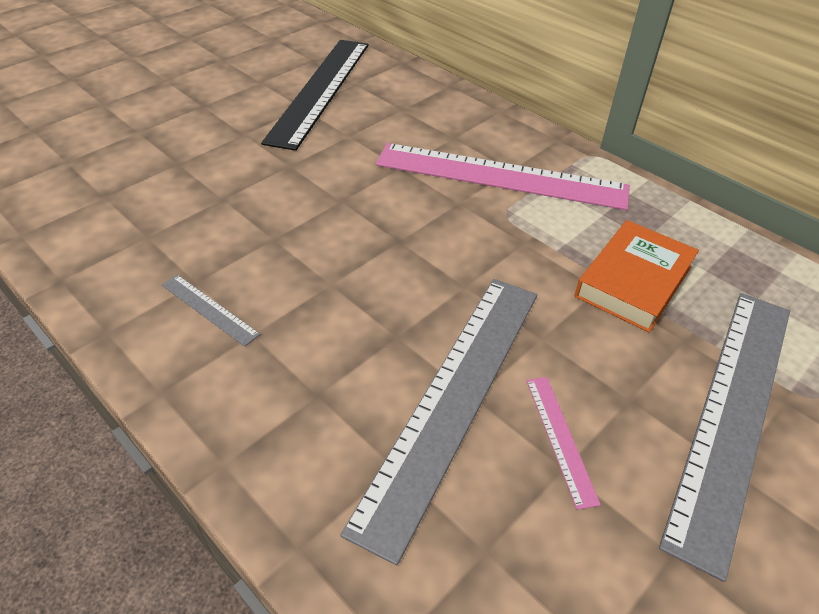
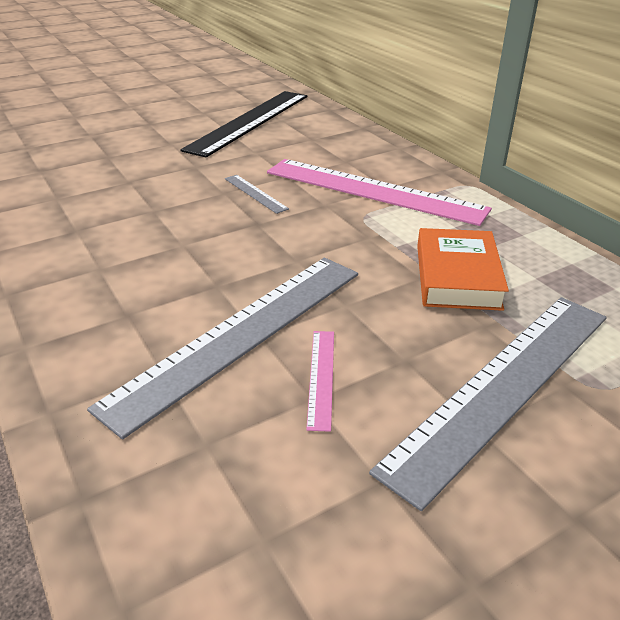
camera: 15 degrees right, 10 degrees down
(209, 309) = (75, 248): grey ruler -> grey ruler (255, 193)
(633, 281) = (457, 276): orange book -> orange book turned 45 degrees counterclockwise

